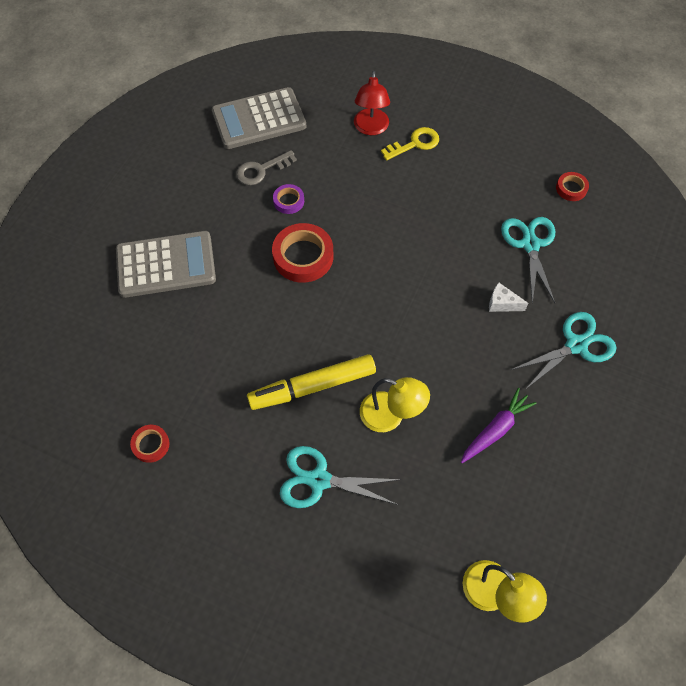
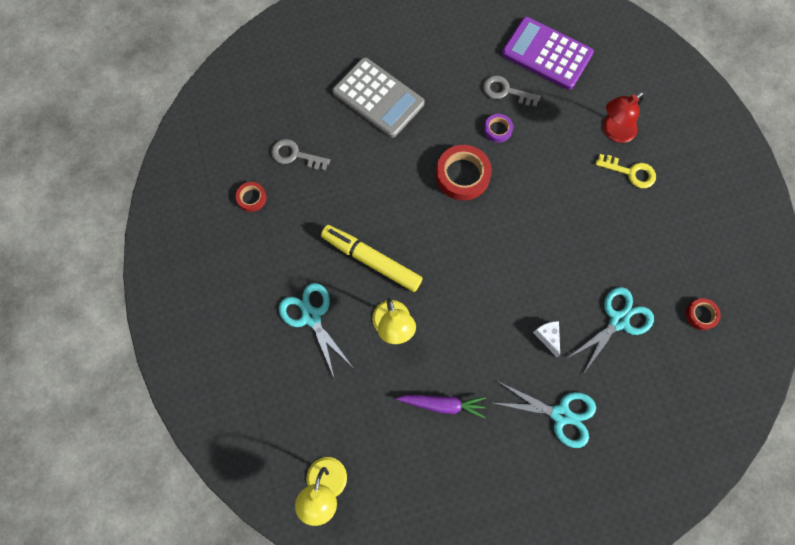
camera: 50 degrees right, 10 degrees up
(148, 373) = (295, 155): none -> grey key
(259, 119) = (546, 54): grey calculator -> purple calculator

